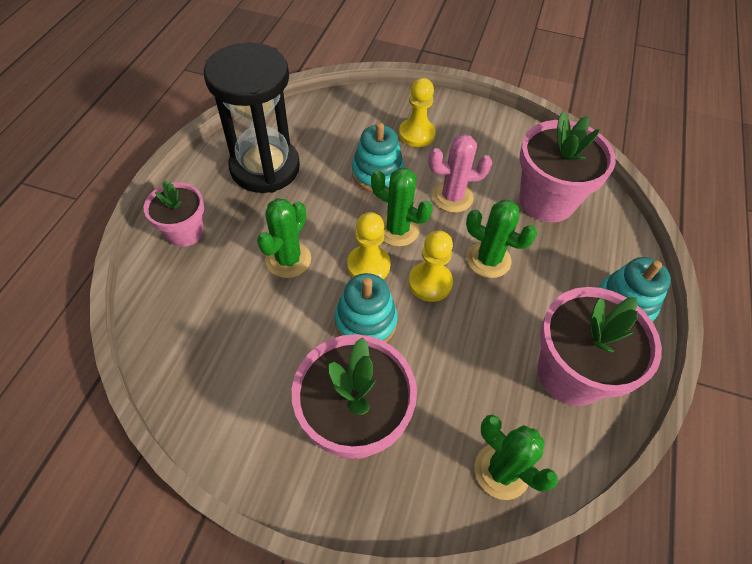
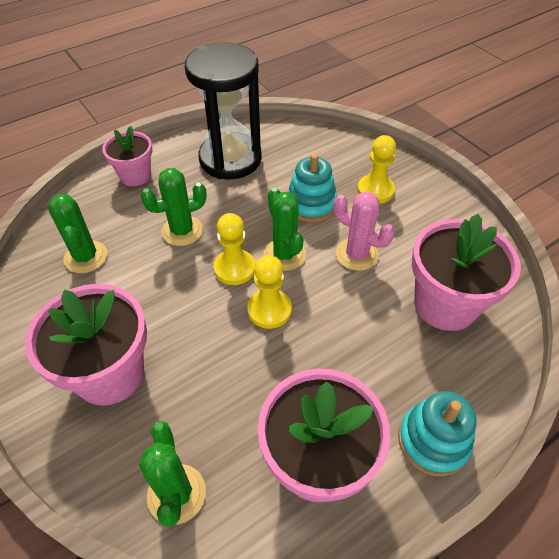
camera: 40 degrees right, 5 degrees down
(365, 321) = (191, 307): turquoise stacking toy -> none
(488, 260) = (338, 322): green cactus -> green cactus (86, 257)

